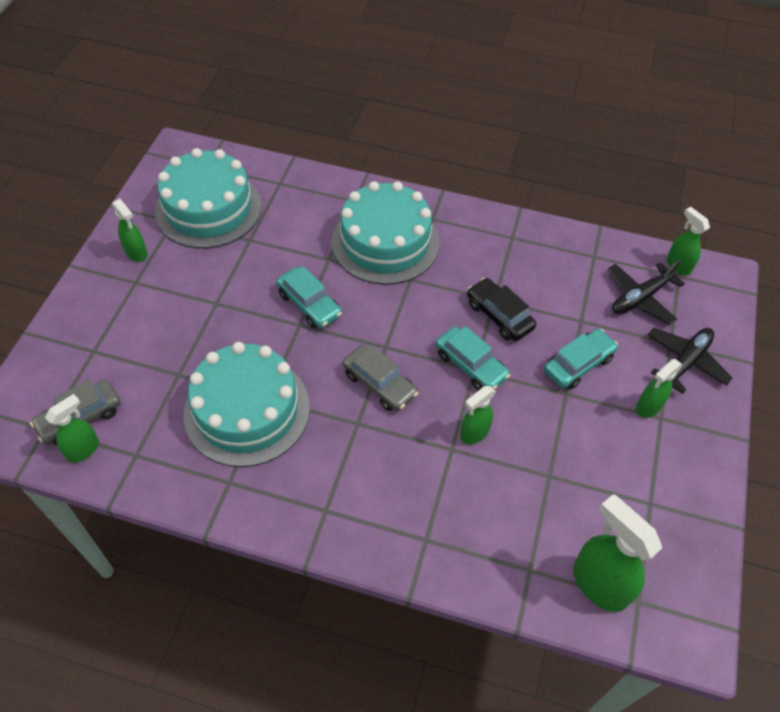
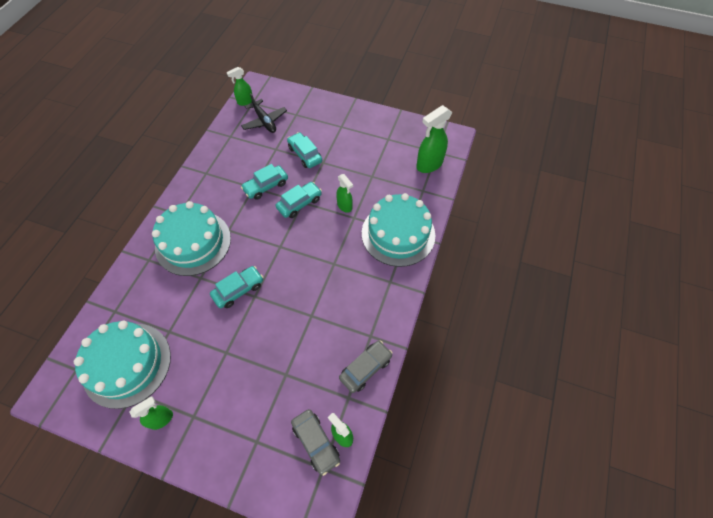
camera: 85 degrees left, 5 degrees up
(247, 410) = (319, 327): turquoise cake -> turquoise cake (398, 234)
(379, 384) = (307, 251): grey car -> grey car (365, 368)
(499, 316) = (266, 186): black car -> turquoise car
(648, 407) = (334, 130): green spray bottle -> none
(685, 362) = (309, 111): black plane -> none

